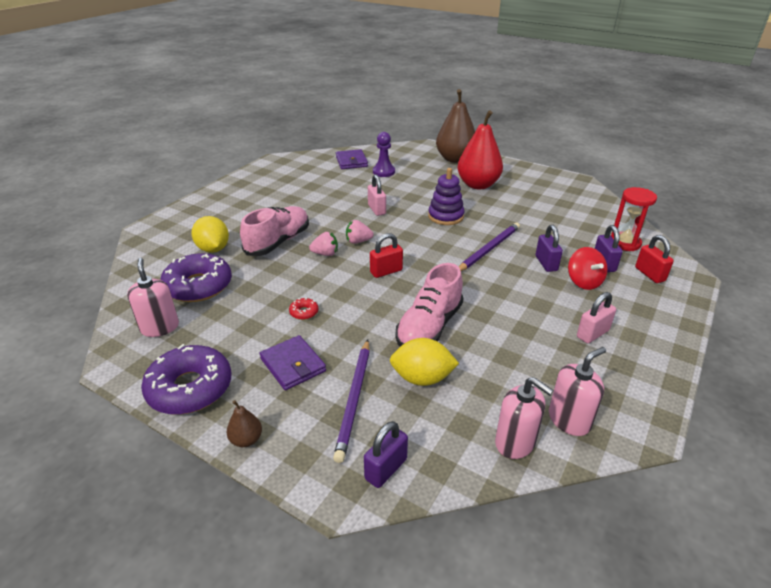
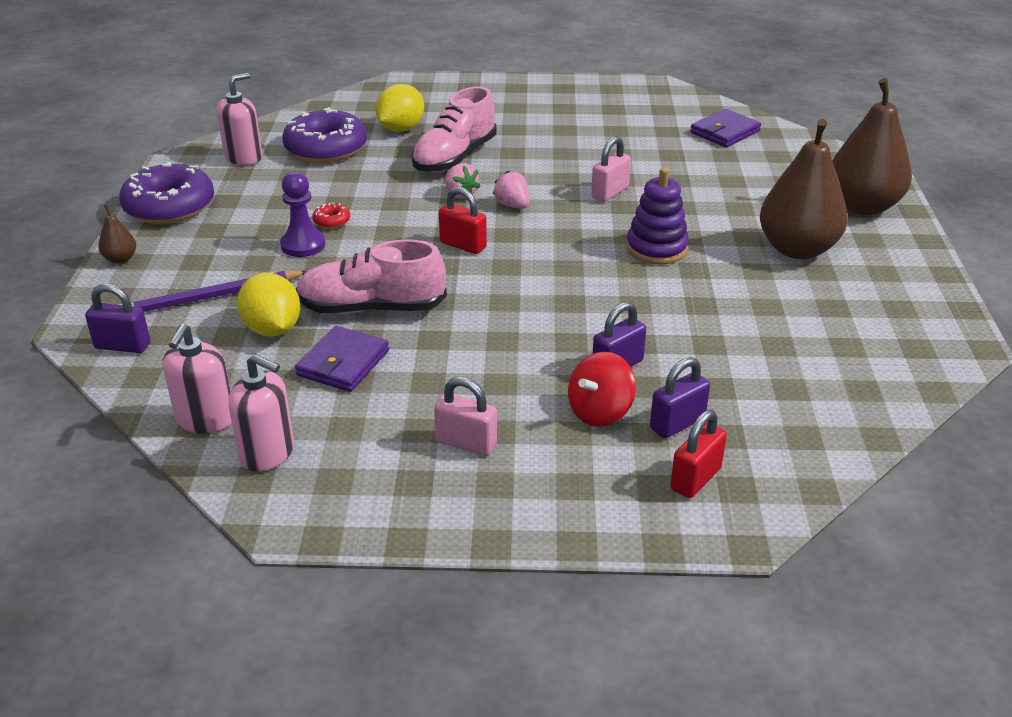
camera: 60 degrees right, 0 degrees up
(278, 242) = (454, 158): pink shoe -> pink shoe turned 120 degrees clockwise
(293, 365) = (239, 245): purple wallet -> purple wallet (343, 363)
(383, 172) = (728, 164): purple pawn -> purple pawn (303, 245)
(478, 185) = (797, 249): red pear -> brown pear
(489, 249) = (603, 307): purple pencil -> none
(625, 243) = (776, 436): red hourglass -> none

